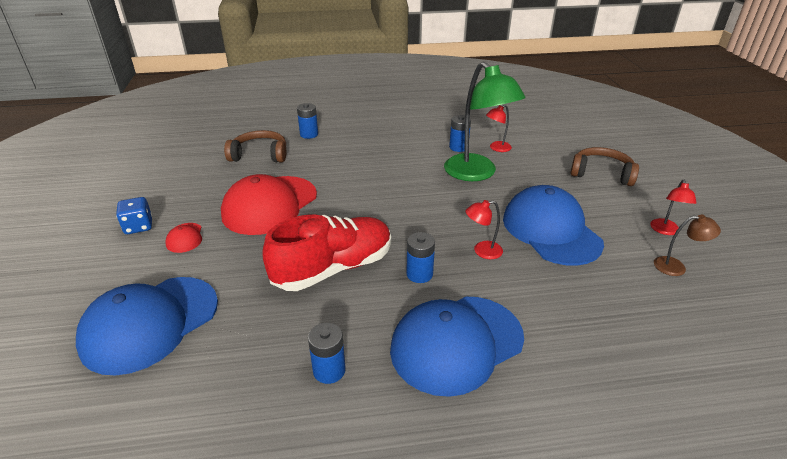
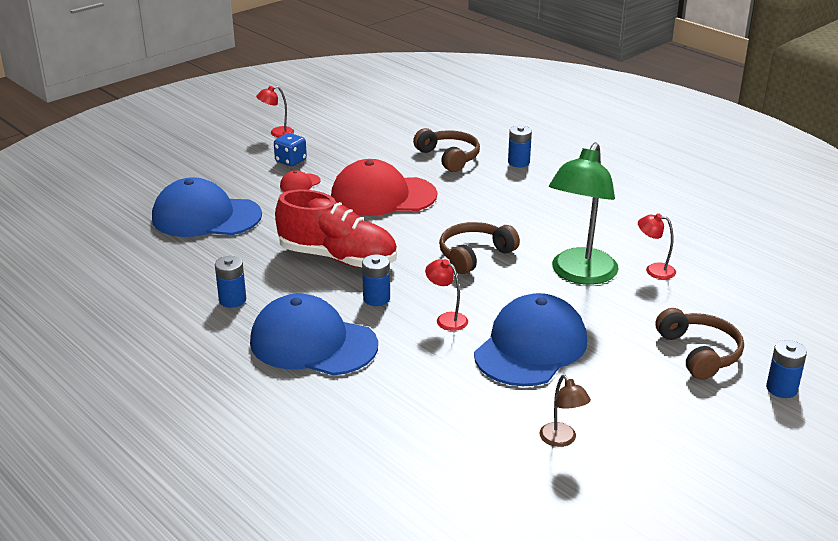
camera: 55 degrees right, 5 degrees down
(407, 202) = (474, 255): none -> brown headphones
(458, 147) = (619, 247): blue battery -> blue battery (781, 389)
(665, 231) = (627, 421): red lamp -> red lamp (277, 133)

